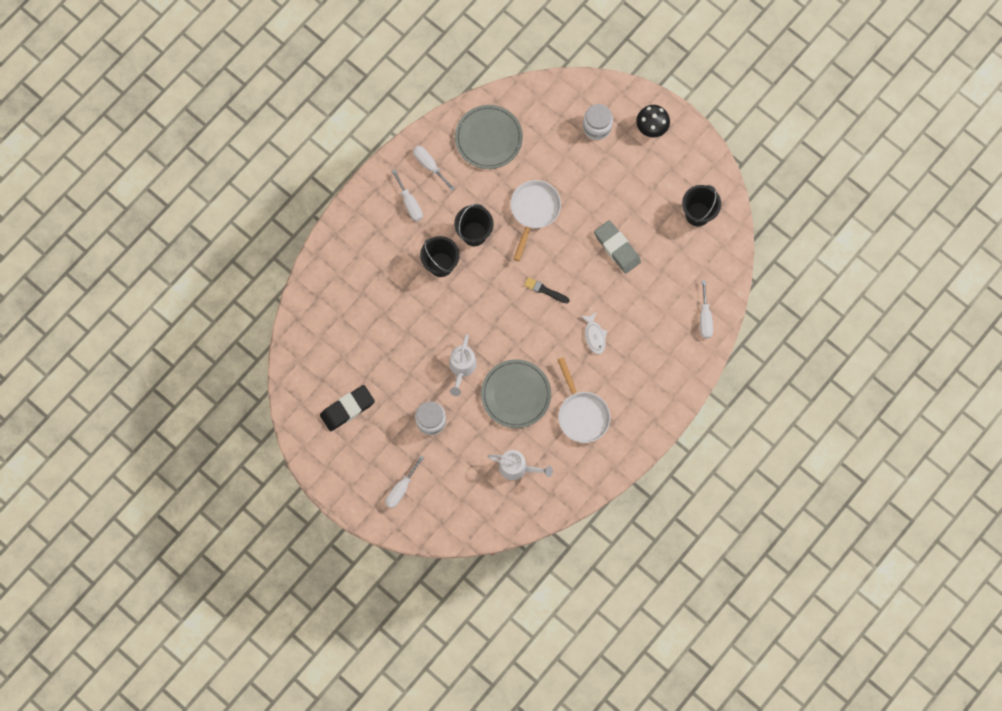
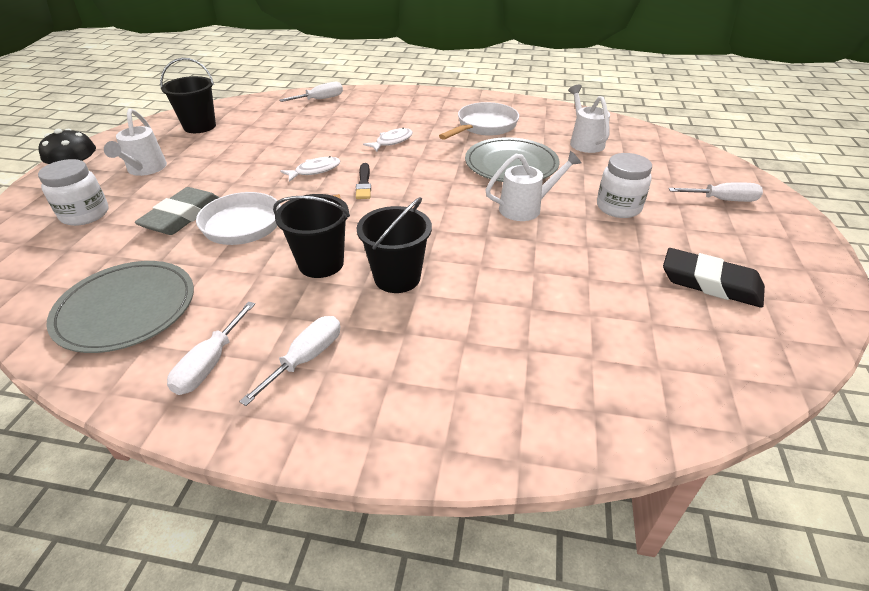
camera: 120 degrees left, 35 degrees down
(579, 268) = (315, 171): none -> white fish
(617, 248) = (271, 156): grey eraser -> grey eraser (182, 216)
(641, 166) = (145, 169): none -> white watering can

